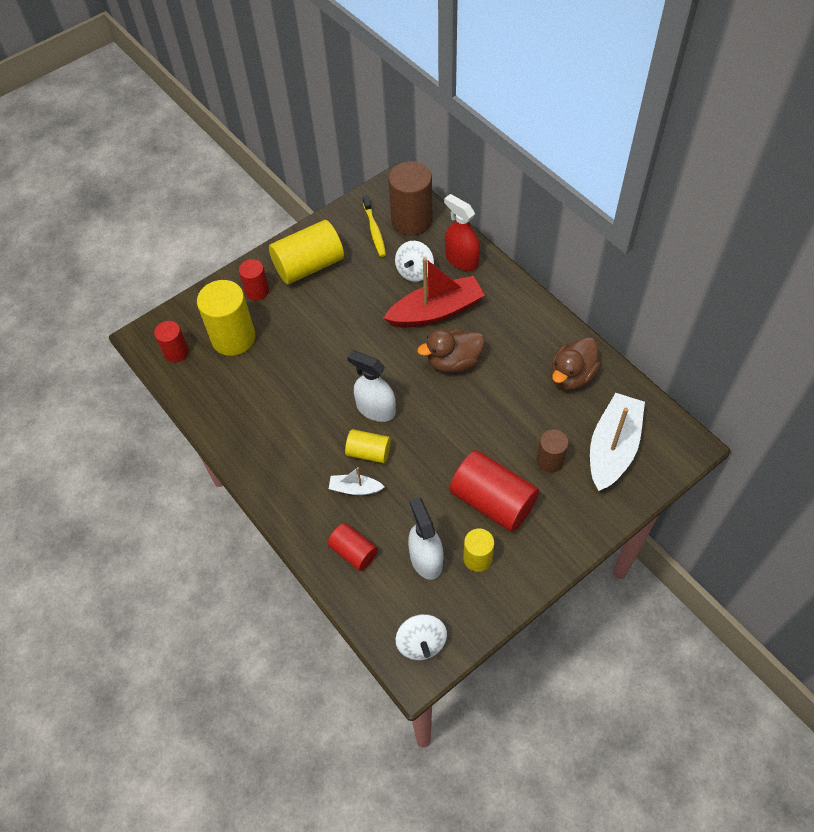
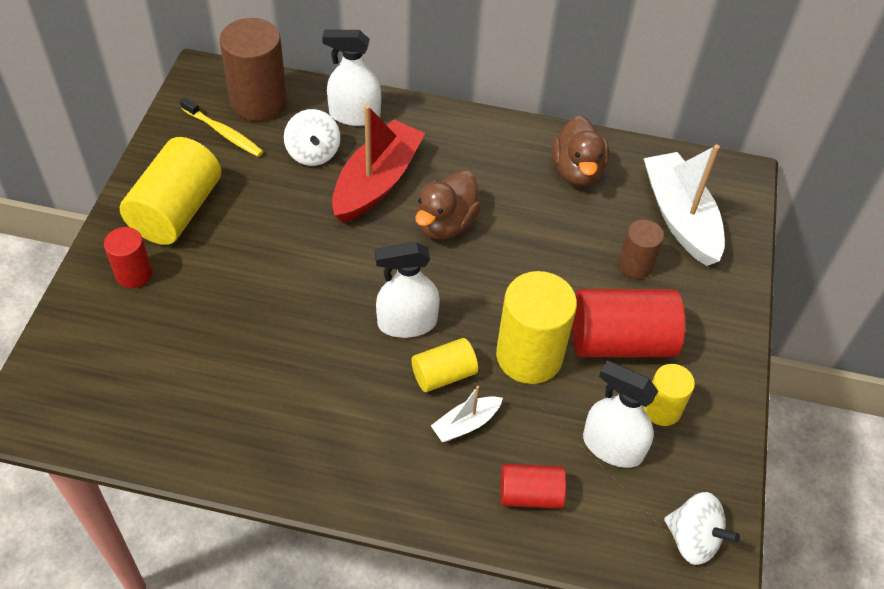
camera: 45 degrees left, 5 degrees down
(176, 352) = (86, 407): red cylinder -> none
(233, 338) = (152, 345): yellow cylinder -> yellow cylinder (529, 356)
(461, 260) = (354, 115): red spray bottle -> white spray bottle

